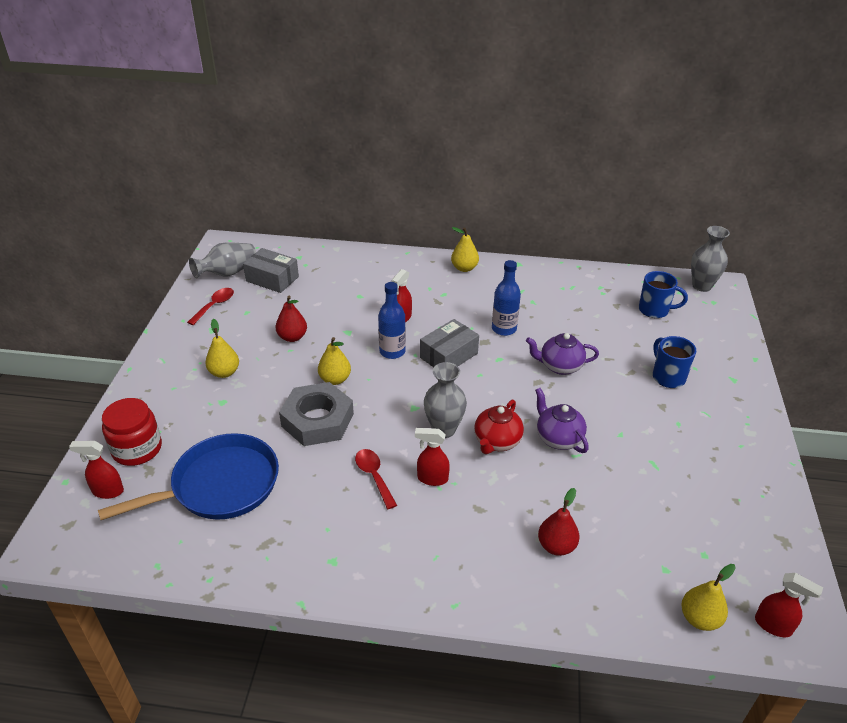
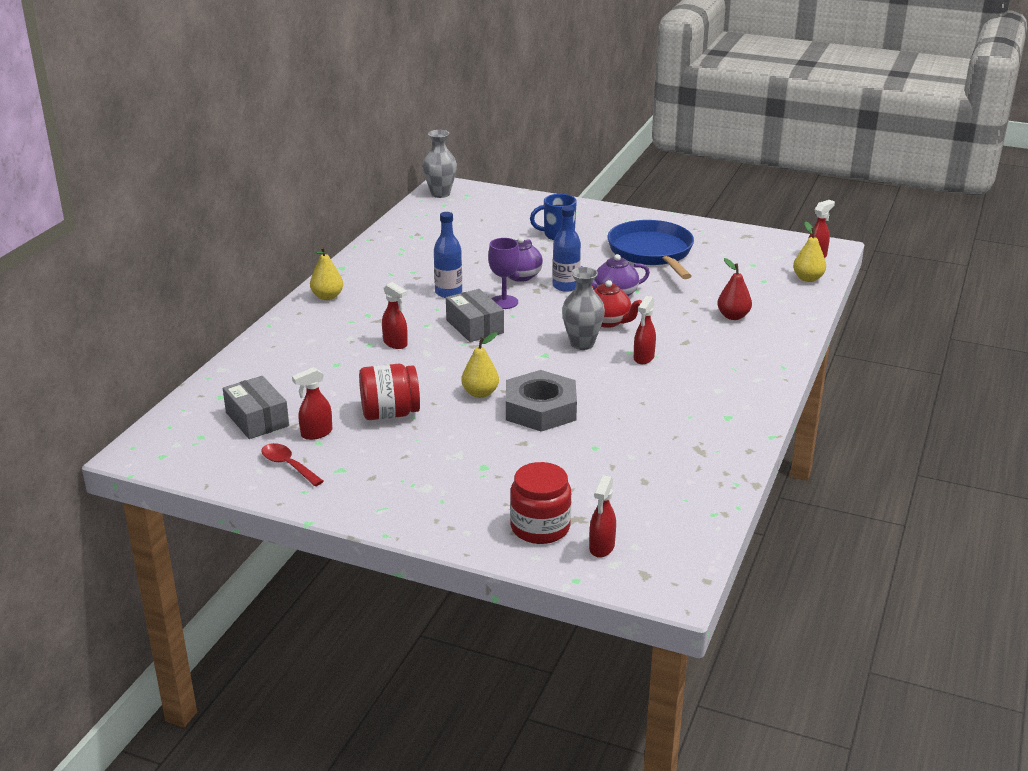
camera: 75 degrees left, 10 degrees down
(219, 485) = (616, 473): blue pan -> blue pan (652, 252)
(224, 372) = (431, 463): yellow pear -> none
(228, 273) = (217, 452): grey vase -> none
(258, 308) = (316, 433): none -> red spray bottle
(272, 279) = (257, 419): grey box -> grey box turned 75 degrees counterclockwise
(292, 337) = (390, 413): red pear -> red jar
(374, 476) = (631, 386): red spoon -> none
(392, 351) = (451, 356): blue bottle -> blue bottle (565, 286)
(502, 365) = (504, 302): none -> purple goblet
(654, 310) = (463, 220): blue mug -> none

